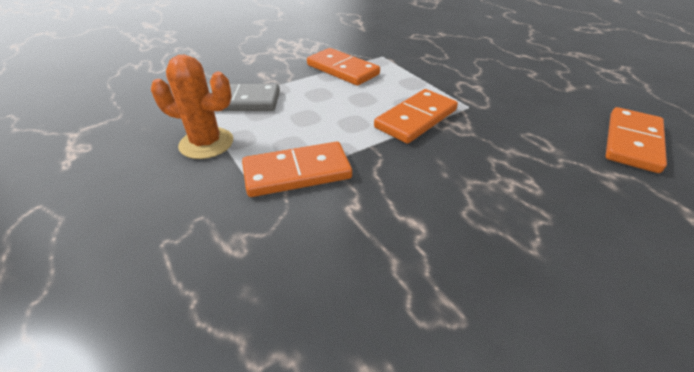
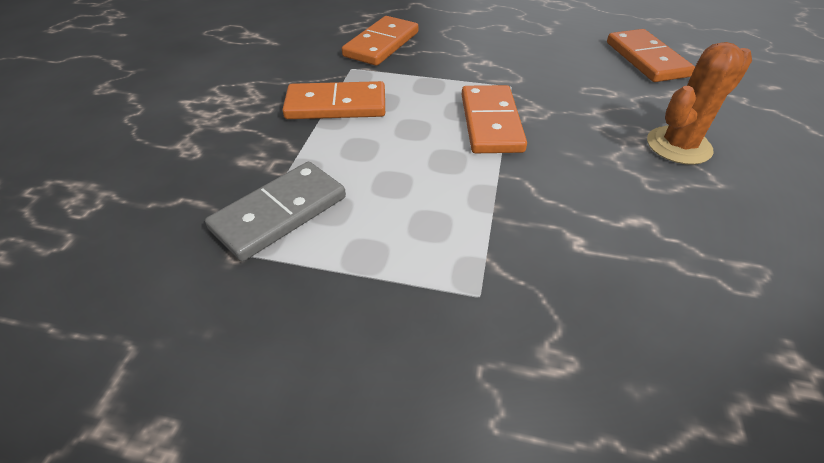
camera: 45 degrees left, 5 degrees up
(206, 143) = (336, 288): orange cactus -> orange cactus (678, 146)
(297, 172) = (485, 247): orange domino -> orange domino (381, 44)

